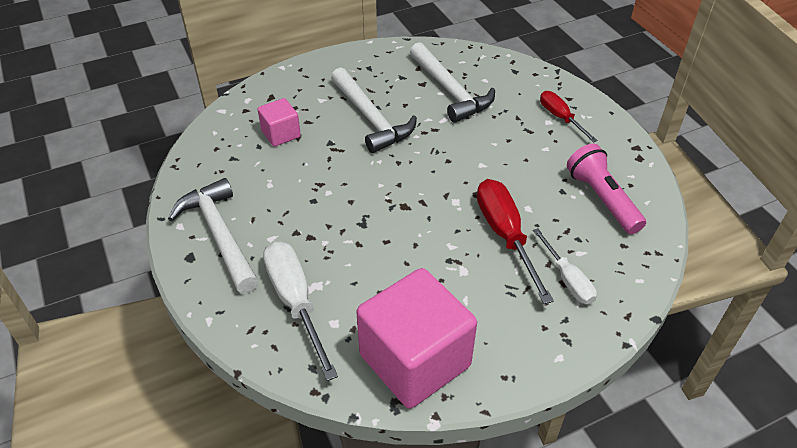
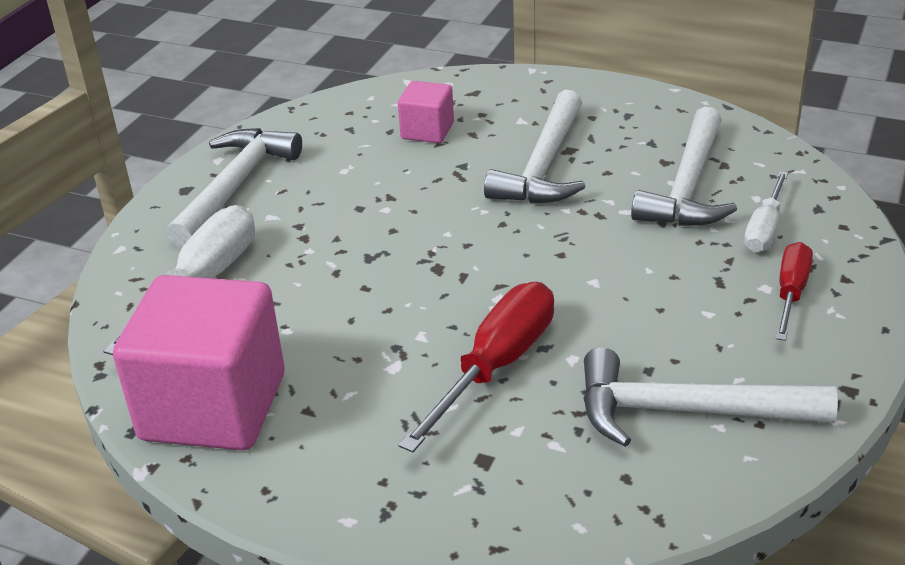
camera: 50 degrees right, 10 degrees down
(567, 279) = (490, 458): white screwdriver -> white screwdriver (764, 229)
(602, 199) = (686, 411): pink flashlight -> white hammer

